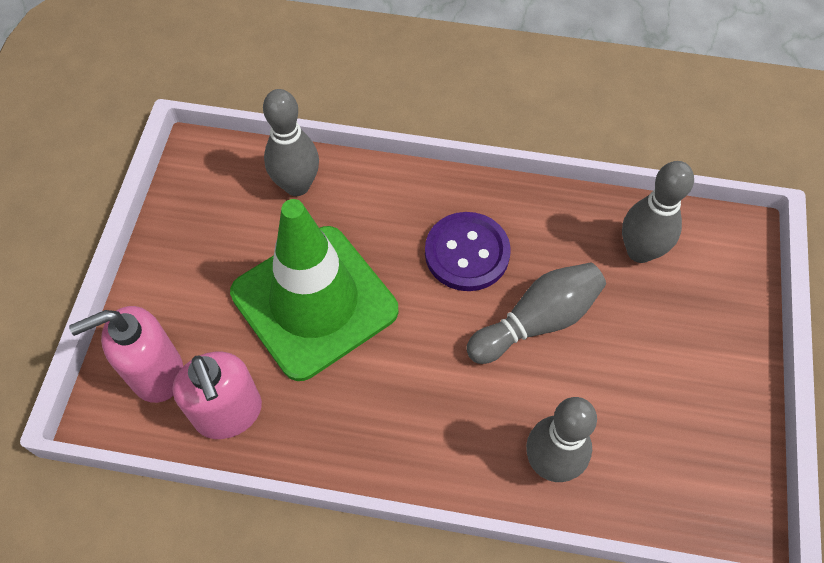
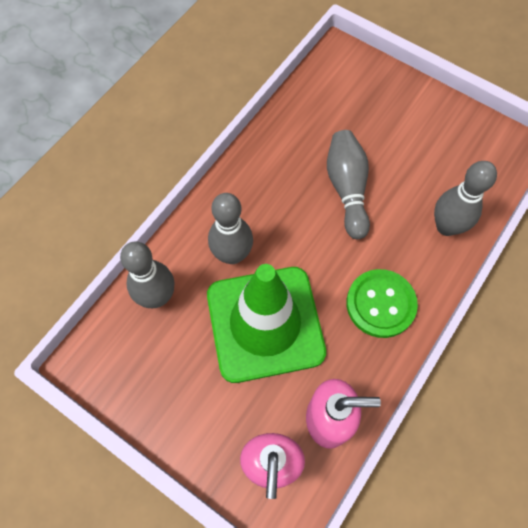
camera: 65 degrees left, 5 degrees up
(398, 419) = (380, 304): none -> green button
(467, 253) = (276, 207): purple button -> none
(640, 251) = (325, 109): grey bowling pin -> grey bowling pin (232, 254)

